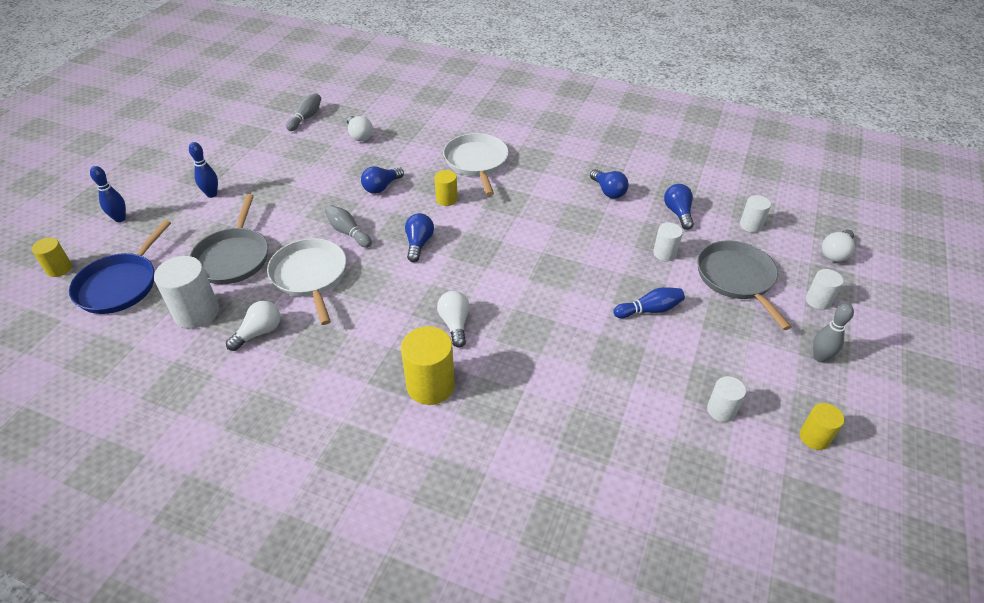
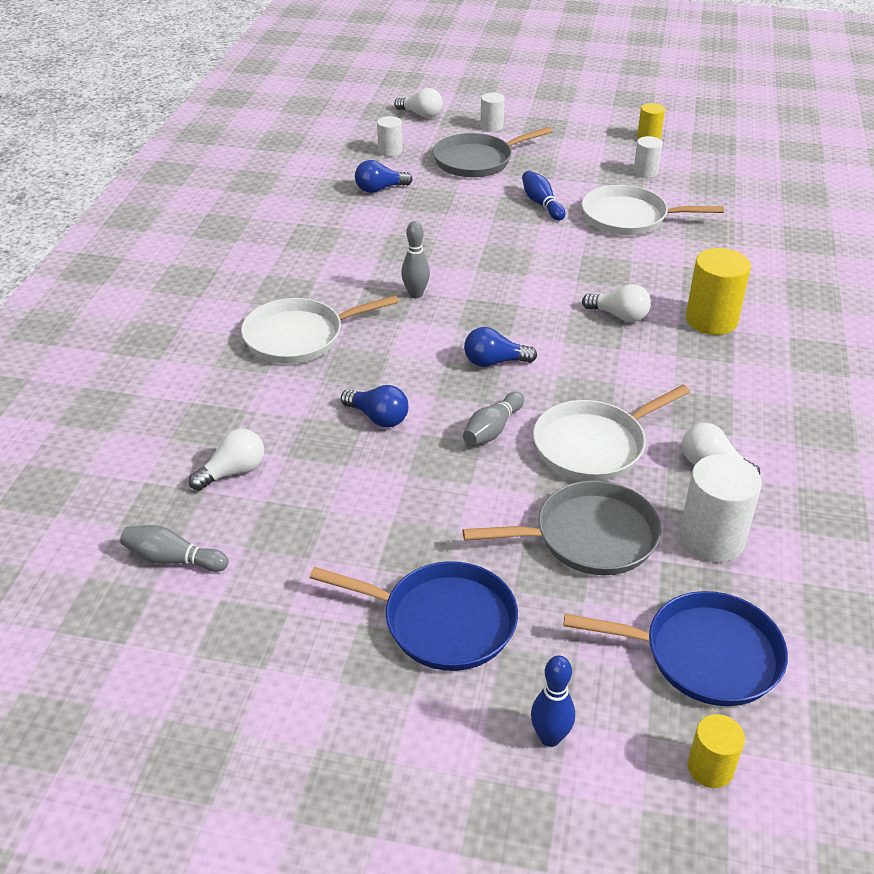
camera: 100 degrees left, 5 degrees down
(212, 194) = (443, 621): blue bowling pin -> blue pan
(446, 199) = (393, 352): yellow cylinder -> none
(455, 324) = (619, 316): white light bulb -> white light bulb turned 135 degrees counterclockwise
(608, 191) = (348, 232): blue light bulb -> none
(619, 370) = (628, 217): none -> white pan
(664, 253) = (452, 196): white cylinder -> none
(820, 357) = (562, 130): grey bowling pin -> grey bowling pin (415, 294)

